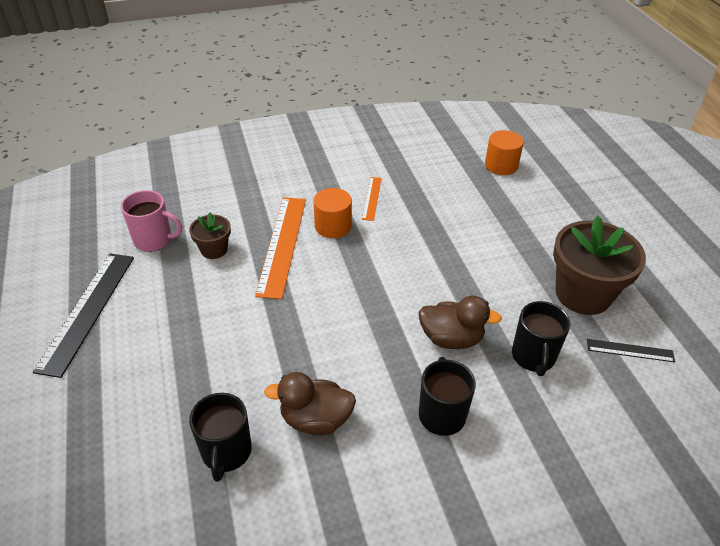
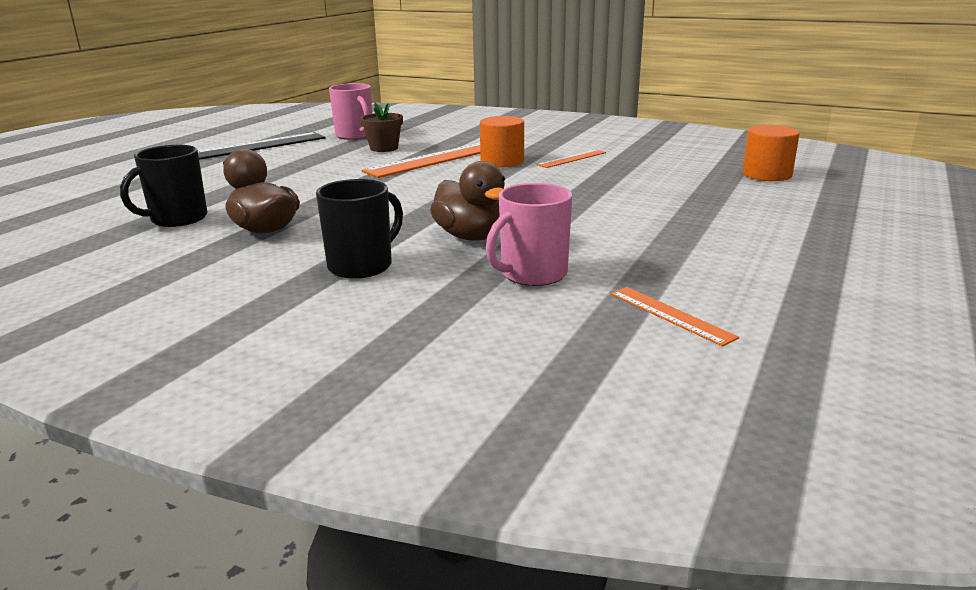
camera: 45 degrees right, 20 degrees down
(533, 357) = (532, 274): black mug -> pink mug
(583, 294) = (692, 263): brown flower pot -> none
(630, 350) = (670, 315): black ruler -> orange ruler

